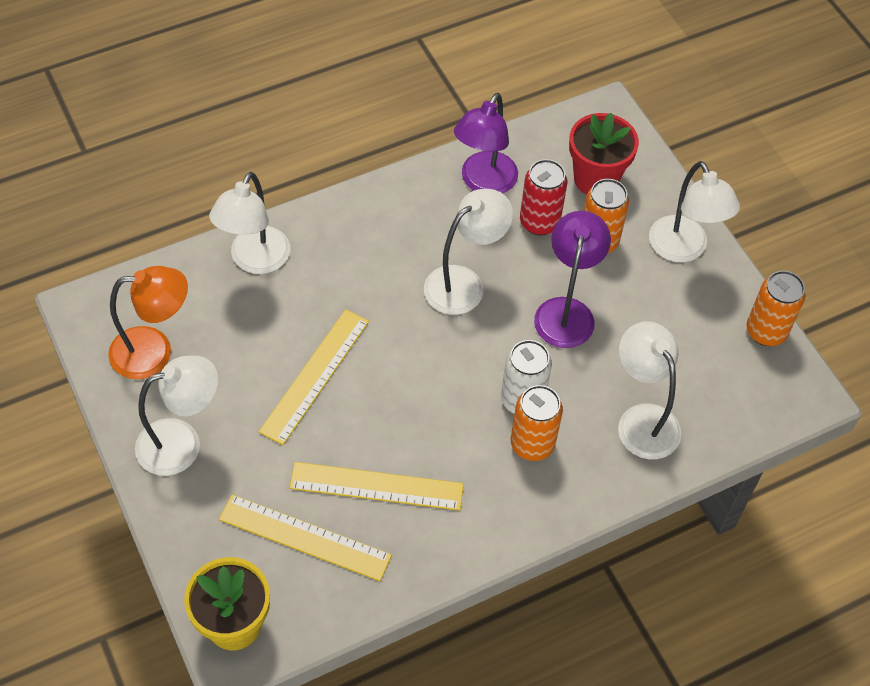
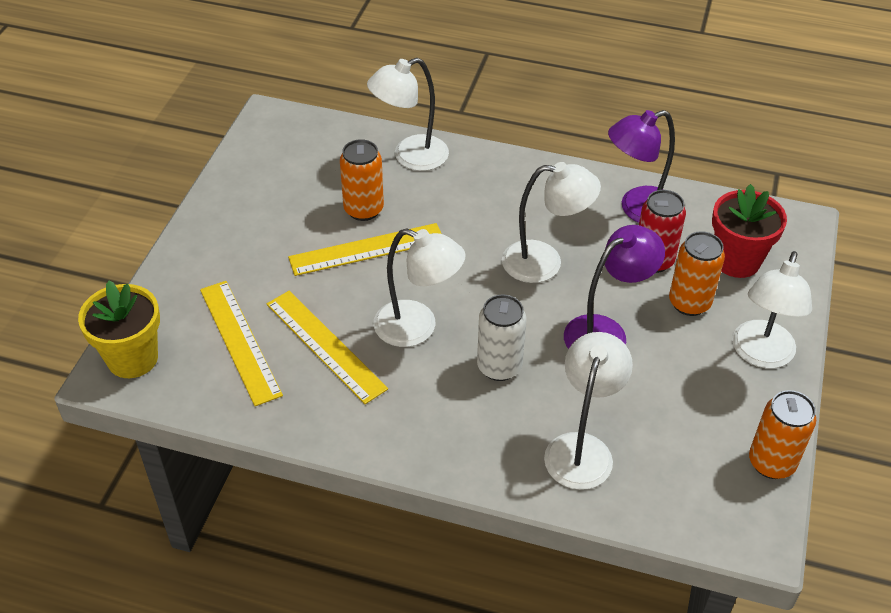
camera: 45 degrees right, 10 degrees down
(154, 352) = (282, 168): orange lamp -> none
(182, 443) = (234, 230): white lamp -> white lamp (417, 328)
(532, 444) = (471, 401): orange can -> orange can (363, 210)

